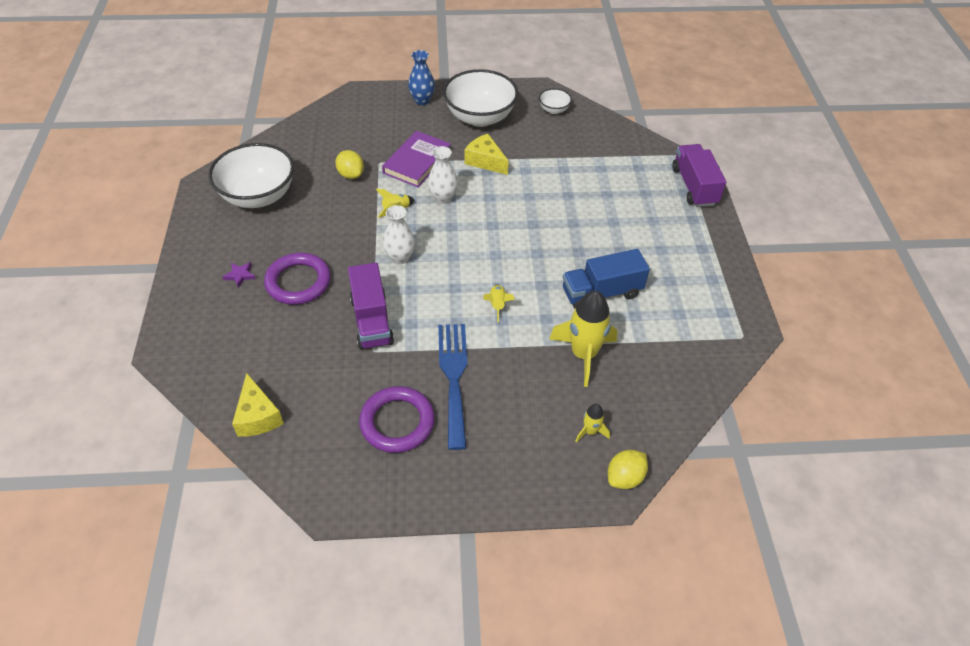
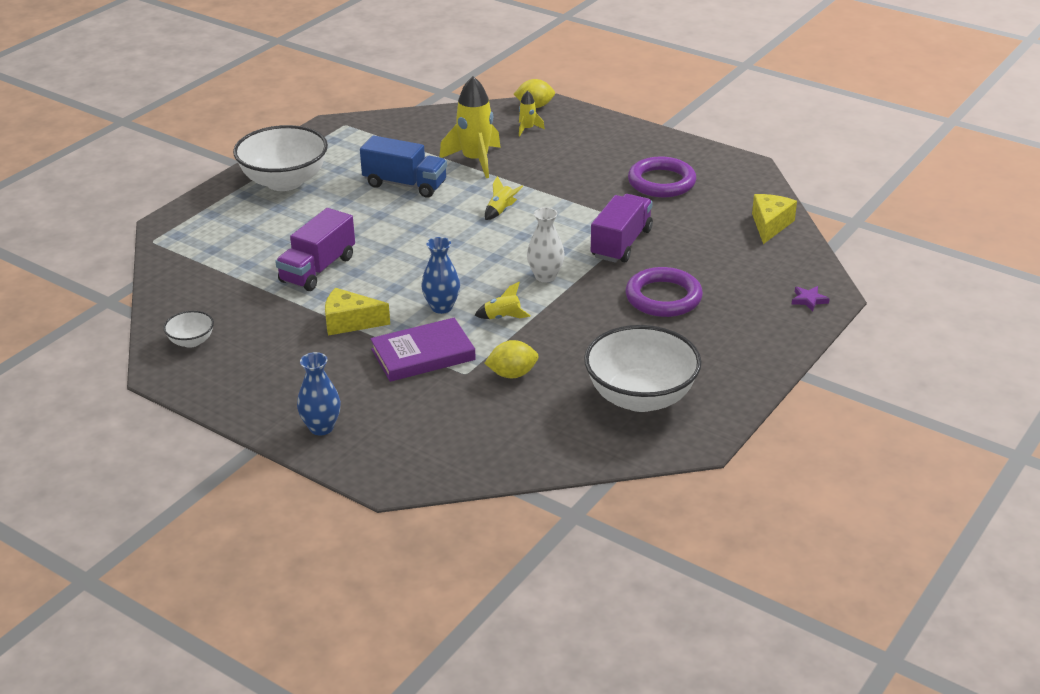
camera: 140 degrees left, 15 degrees down
(240, 275) = (718, 326): purple star -> purple star (809, 300)
(351, 174) = (512, 374): yellow lemon -> yellow lemon turned 75 degrees clockwise
(443, 198) = (441, 307): white vase -> blue vase
(454, 377) = (591, 187): blue fork -> none
(480, 117) = (284, 372): white bowl -> white bowl (284, 181)
(485, 161) = (350, 322): yellow cheese -> yellow cheese turned 105 degrees clockwise
(694, 186) = (194, 214): purple truck -> purple truck (317, 269)

